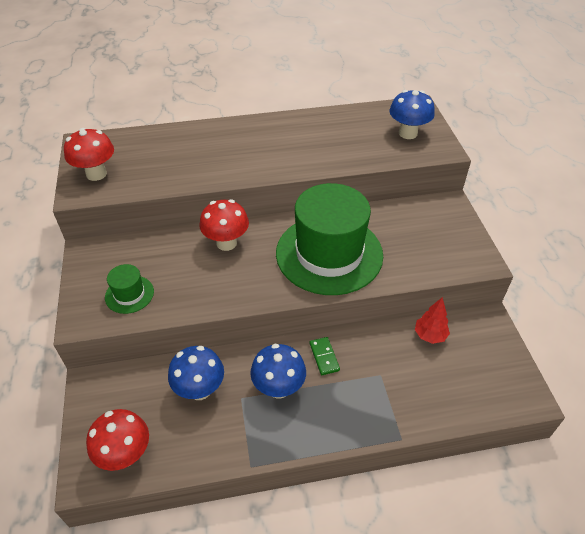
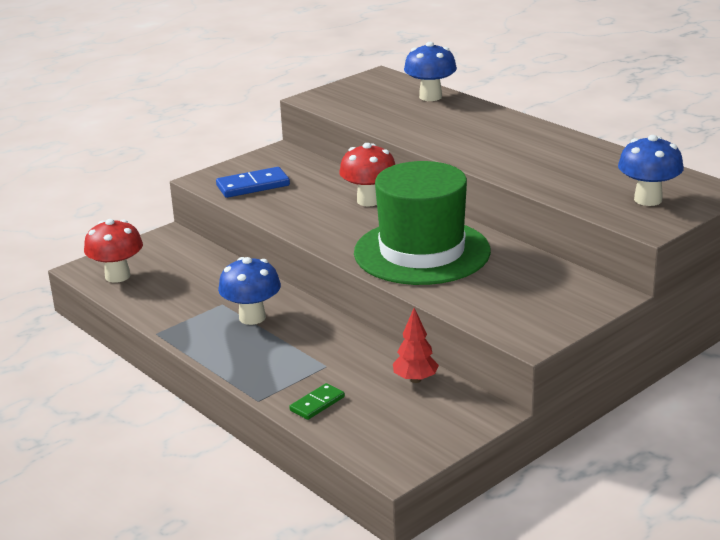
camera: 60 degrees right, 20 degrees down
(96, 174) = (346, 95): red mushroom -> none
(129, 294) = (253, 186): green hat -> blue domino
(200, 389) = (211, 282): blue mushroom -> blue mushroom (430, 97)
(324, 357) = (315, 328): green domino -> green domino (317, 404)

